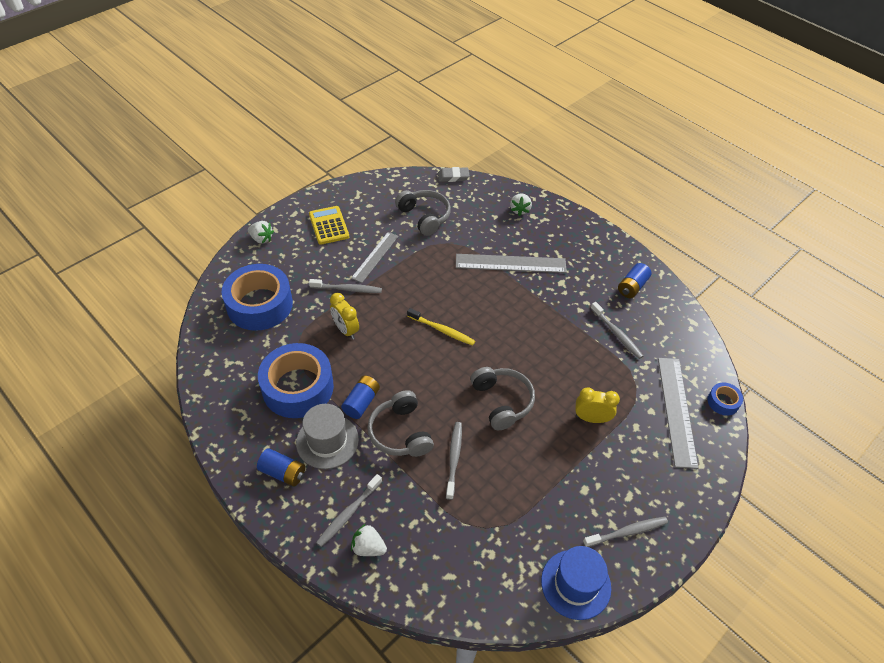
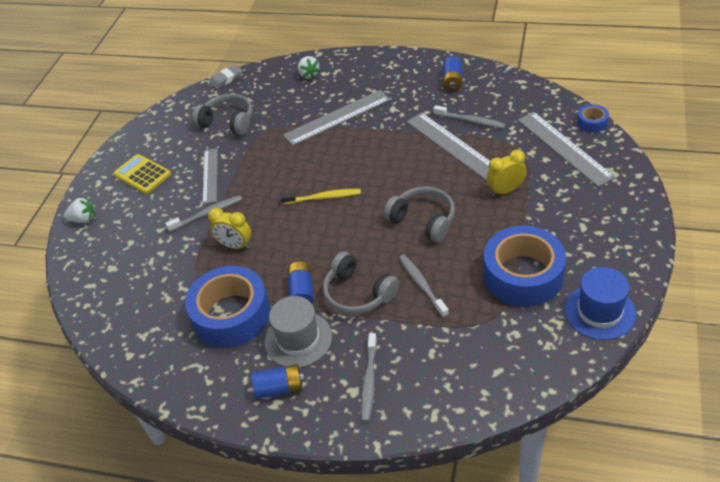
camera: 25 degrees left, 5 degrees down
(259, 304) = (131, 272): blue tape -> blue tape (523, 275)
(368, 547) = (410, 395): white strawberry -> none
(582, 347) = (452, 145): none -> grey ruler
(627, 532) = (604, 252): grey toothbrush -> none

